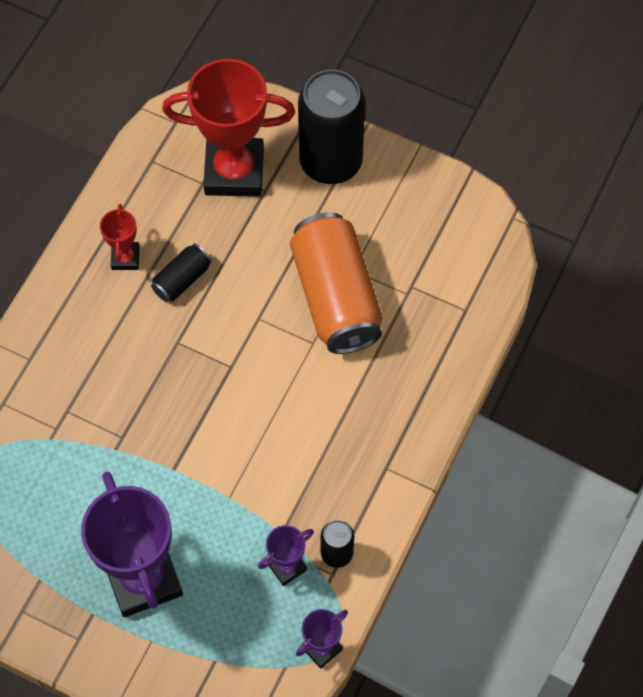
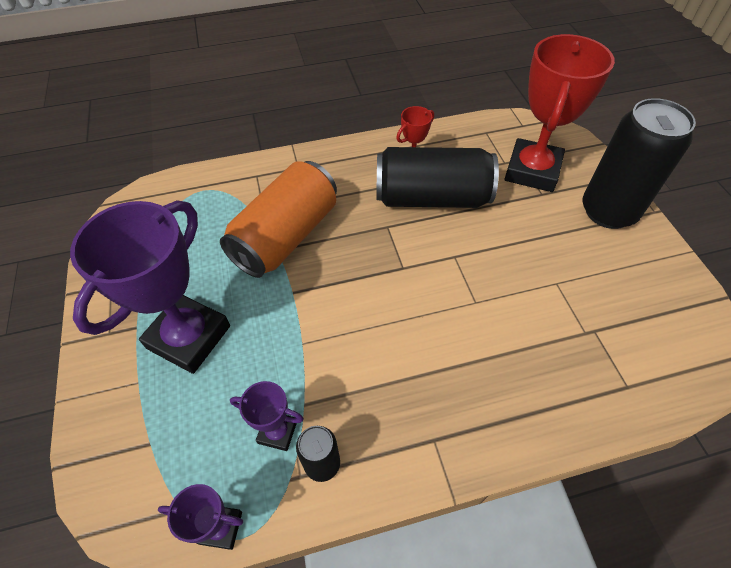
camera: 50 degrees right, 10 degrees down
(182, 279) = (431, 198): black can -> black can, size x2.15
(234, 171) = (532, 171): red trophy -> red trophy turned 60 degrees clockwise
(336, 296) = (525, 288): orange can -> orange can (286, 236)

